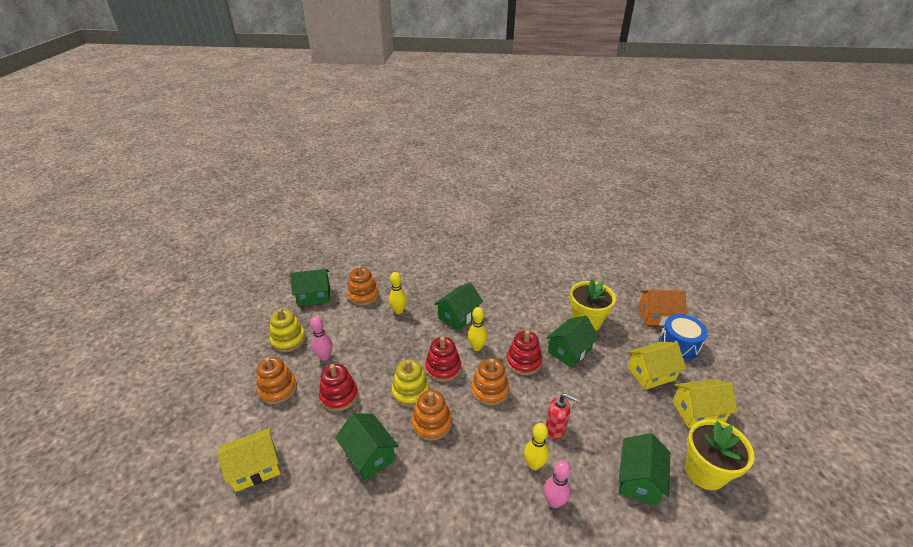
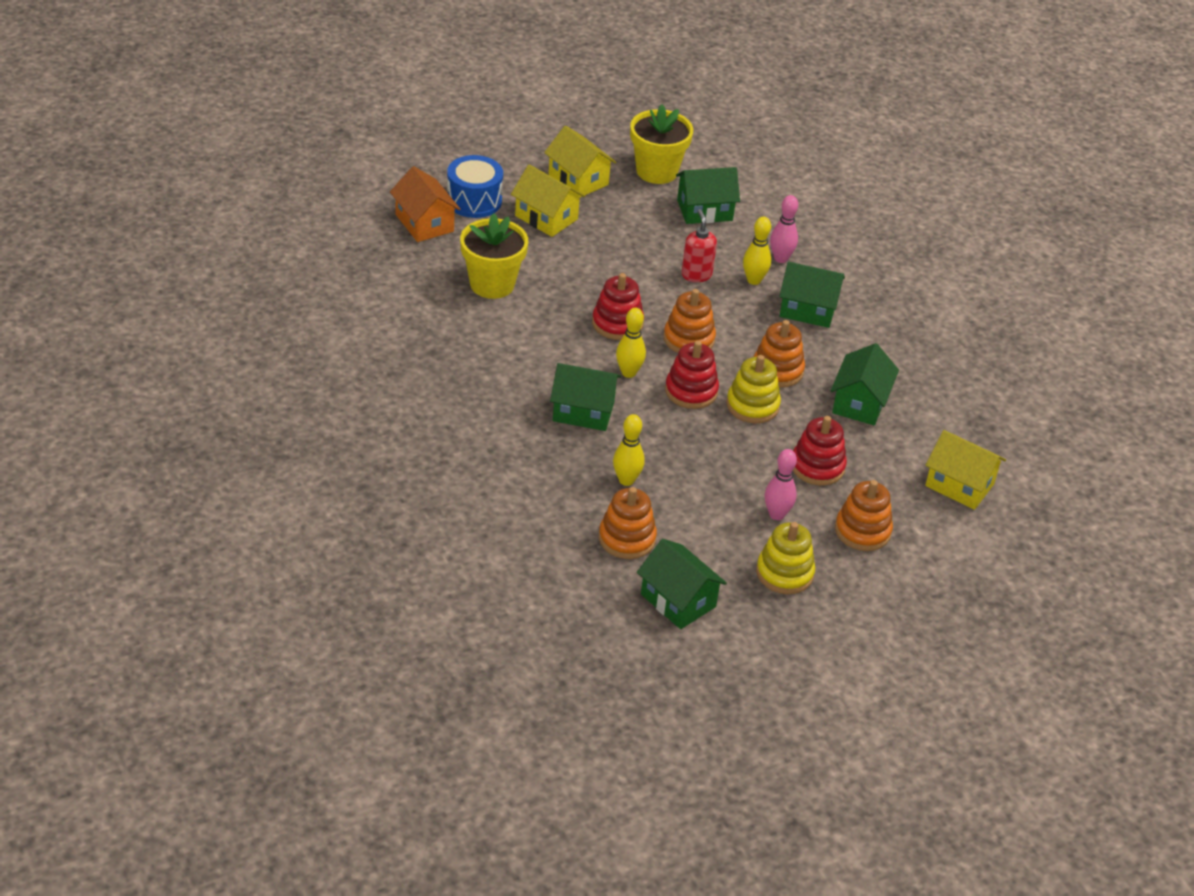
camera: 125 degrees left, 5 degrees up
(569, 351) = (563, 288): green house -> green house (808, 309)

